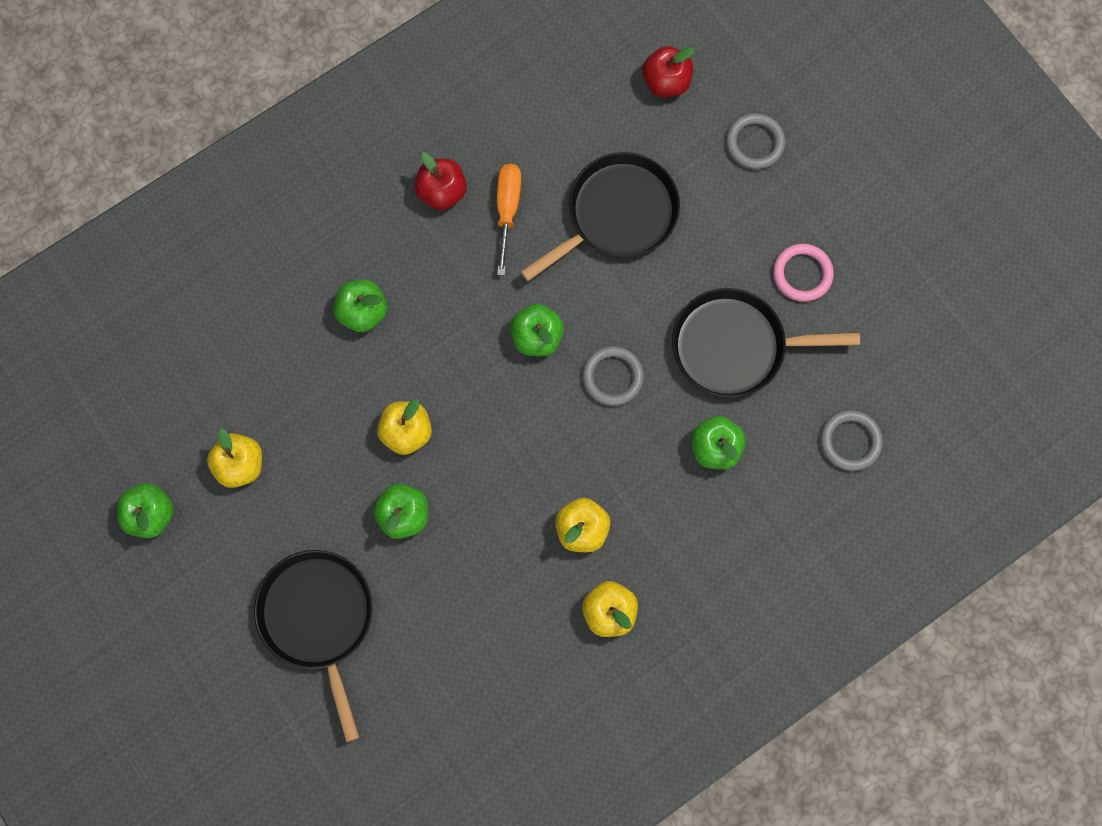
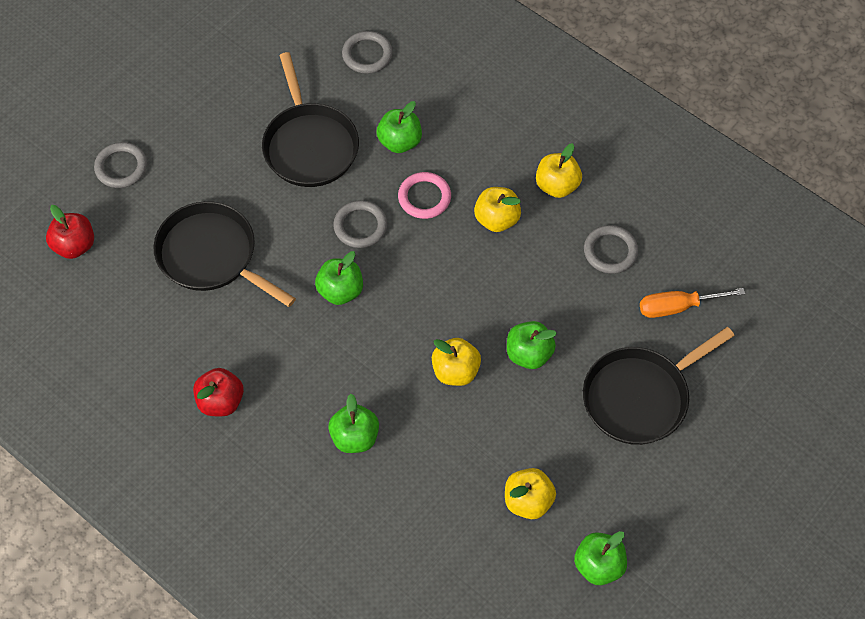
camera: 105 degrees left, 15 degrees down
(505, 645) = (610, 251): none -> grey ring
(507, 210) = (227, 342): orange screwdriver -> orange screwdriver (678, 307)
(802, 274) = (234, 111): pink ring -> pink ring (424, 197)

